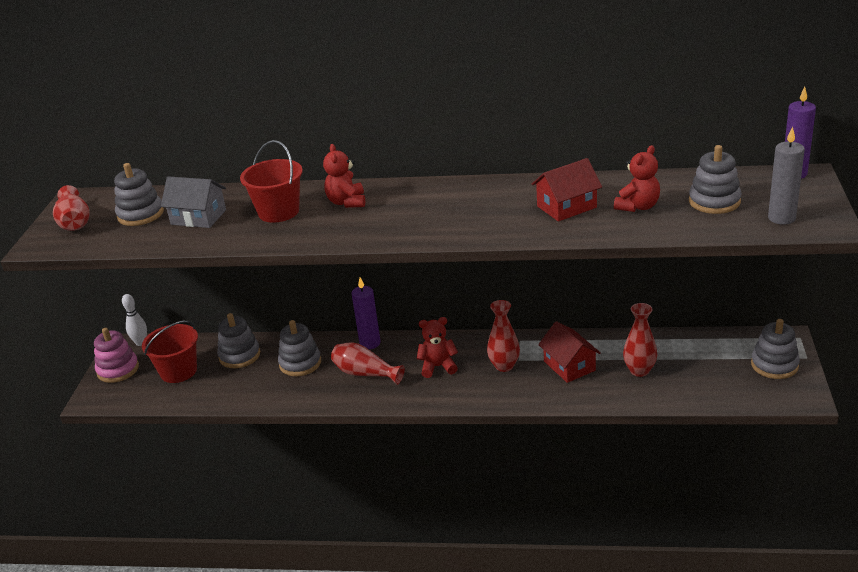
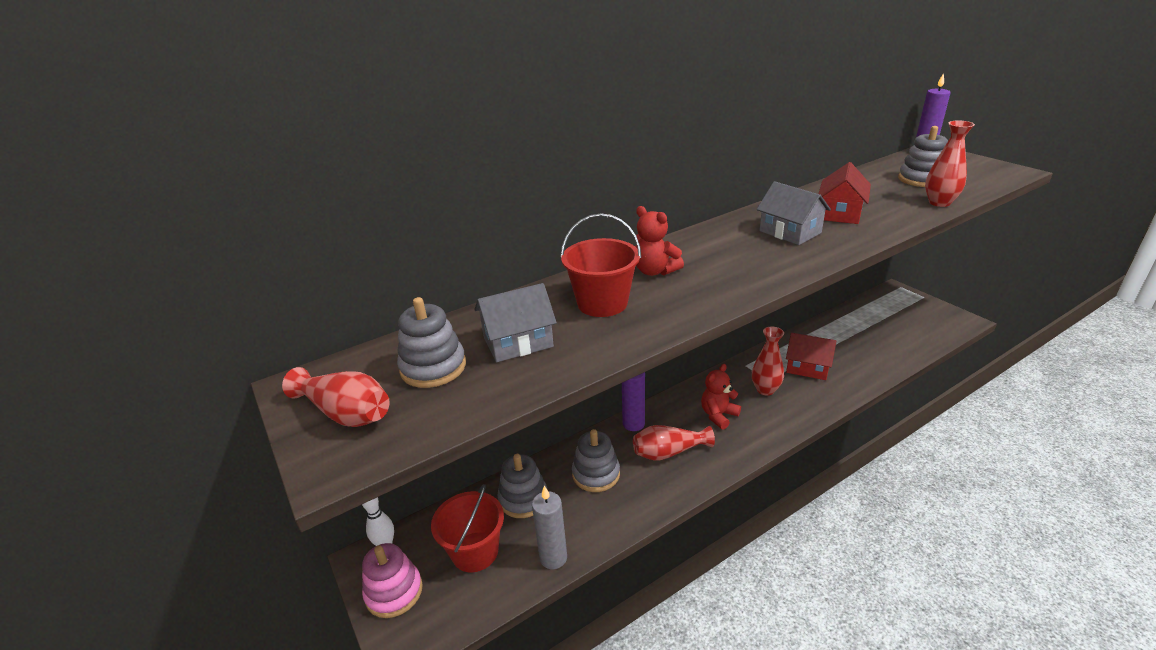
camera: 40 degrees left, 0 degrees up
(493, 208) = (790, 232): none -> grey house
(638, 206) = (885, 197): red teddy bear -> none
(639, 370) = (854, 349): red vase -> red vase (939, 203)
(774, 365) = (917, 309): grey stacking toy -> none
(781, 218) = (980, 175): grey candle -> grey candle (553, 558)

